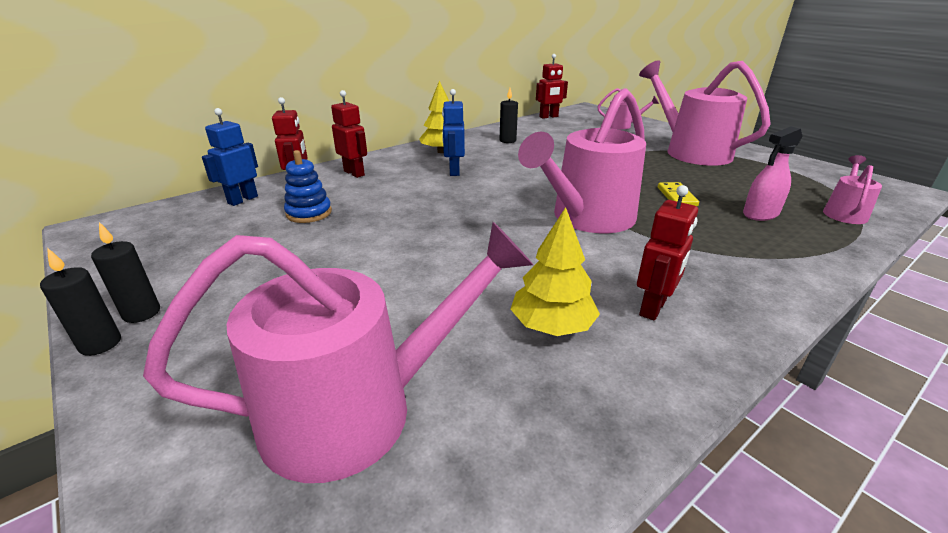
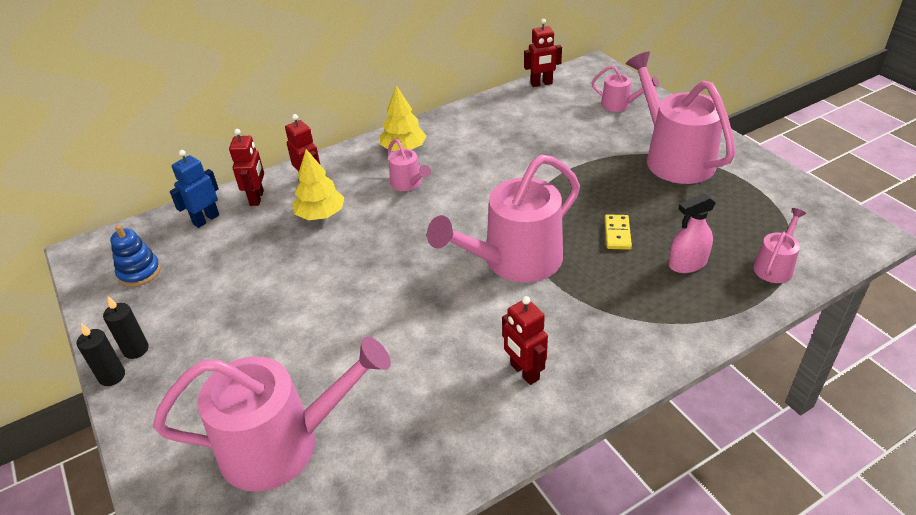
camera: 10 degrees right, 10 degrees up
(309, 213) = (263, 241): blue stacking toy -> blue stacking toy (139, 272)
(454, 171) = (408, 183): blue robot -> pink watering can
(507, 140) = (479, 131): black candle -> none
(552, 326) = (436, 384): yellow tree -> yellow tree (321, 215)
(653, 308) = (524, 372): red robot -> red robot turned 105 degrees clockwise

